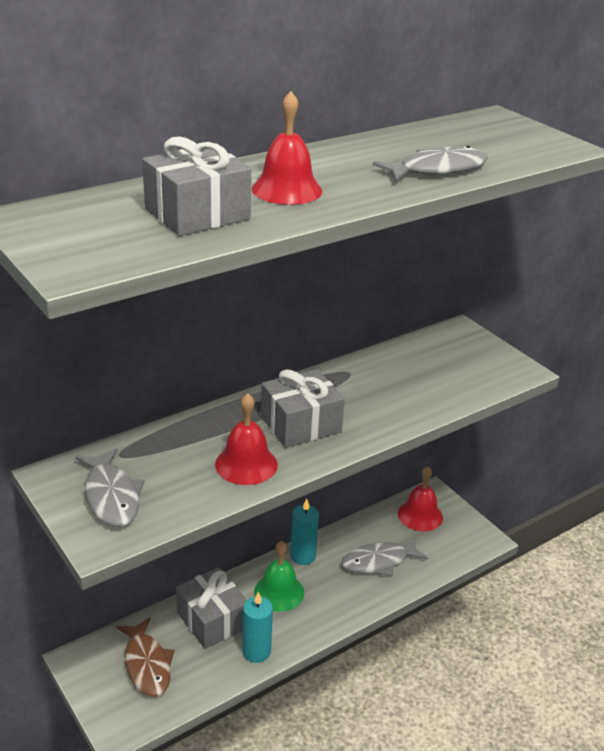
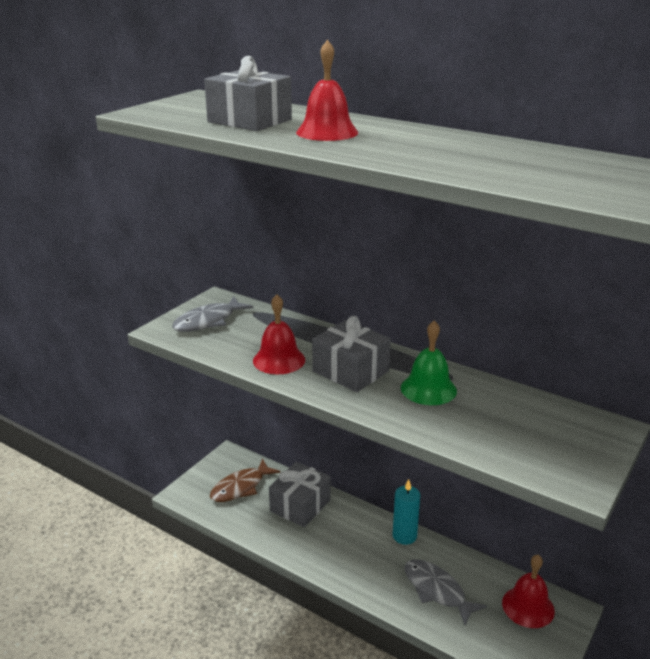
camera: 70 degrees right, 5 degrees down
(256, 651) = (283, 540): turquoise candle -> none
(279, 592) = (353, 534): green bell -> green bell (428, 389)
(437, 170) = (452, 164): grey fish -> none

